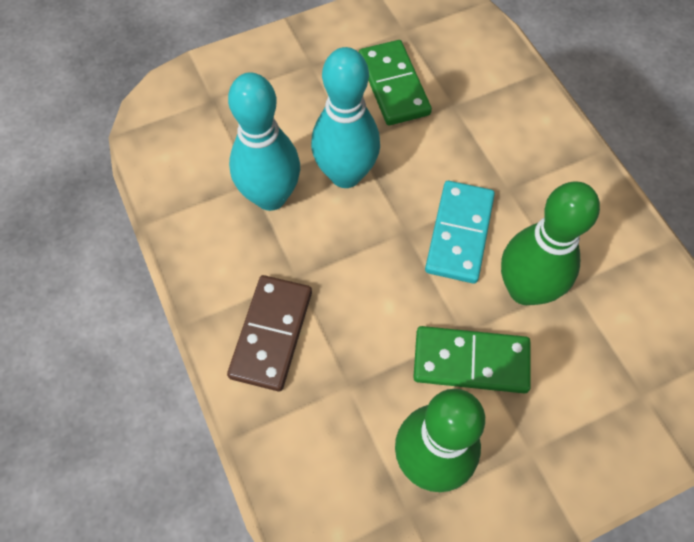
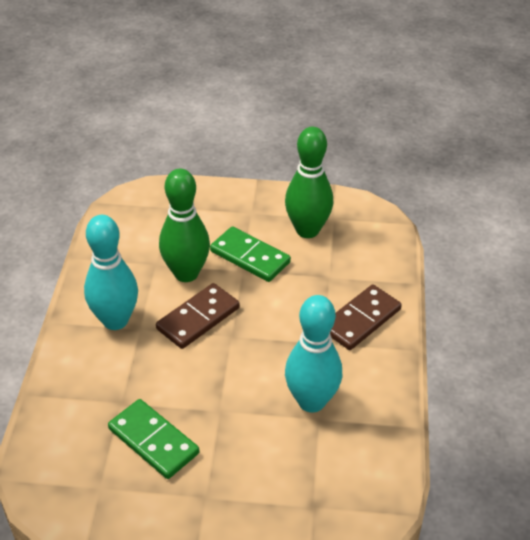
camera: 150 degrees left, 20 degrees down
(345, 175) = (245, 390): turquoise bowling pin -> turquoise bowling pin (115, 320)
(393, 85) = (153, 441): green domino -> green domino turned 60 degrees counterclockwise
(459, 234) = (198, 318): turquoise domino -> brown domino

